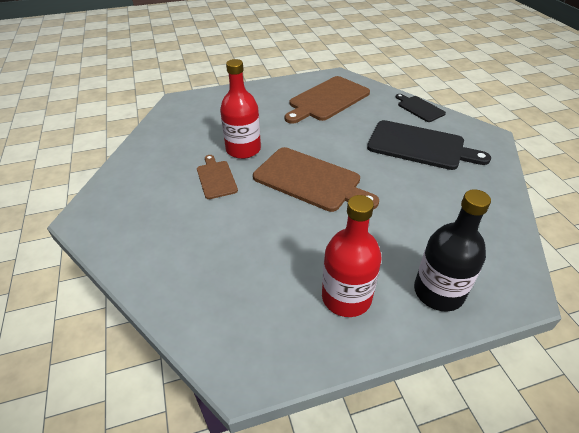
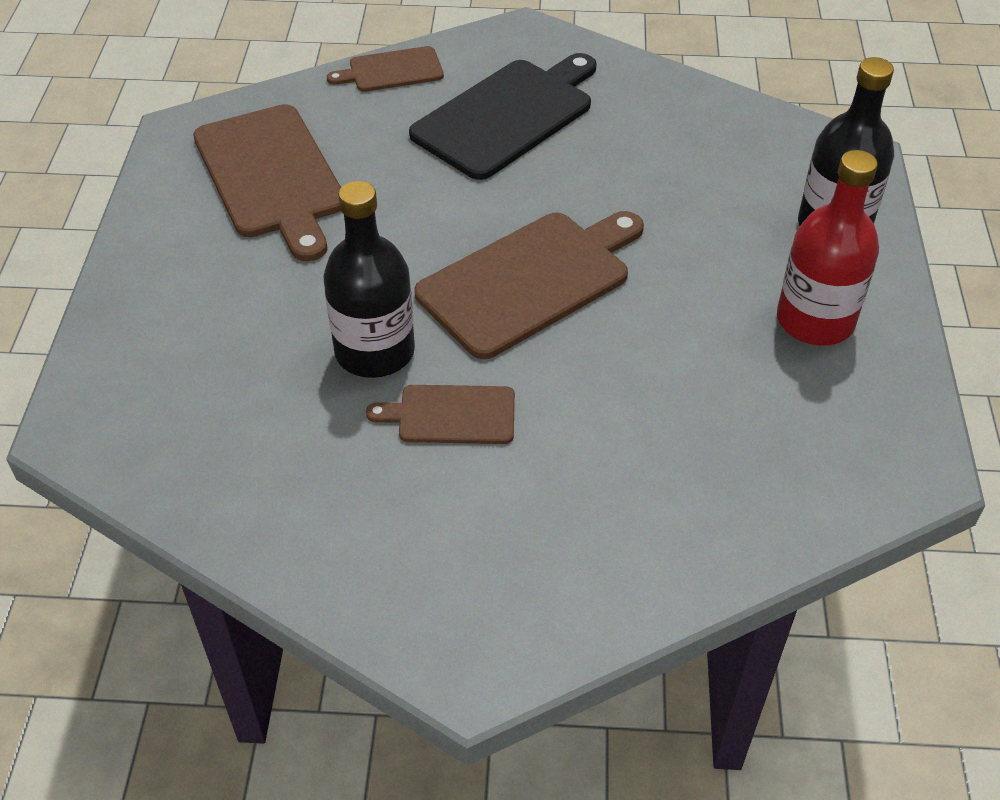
camera: 70 degrees left, 5 degrees up
(243, 149) = (375, 351): red bottle -> black bottle
(419, 108) = (391, 70): black cutting board -> brown cutting board

